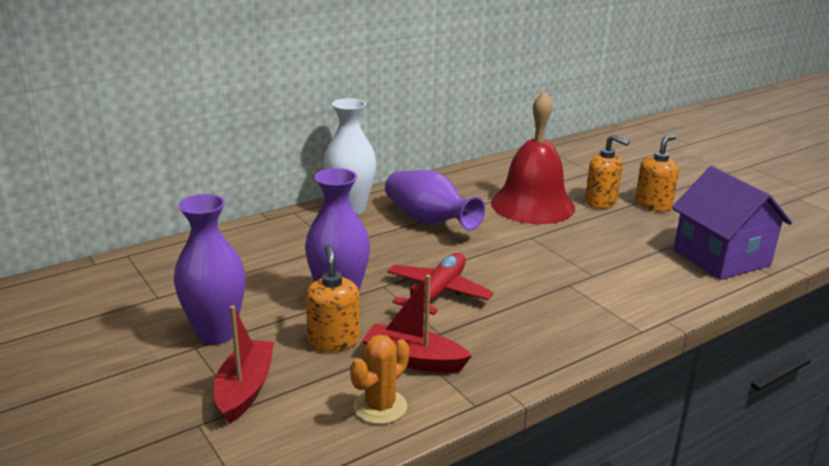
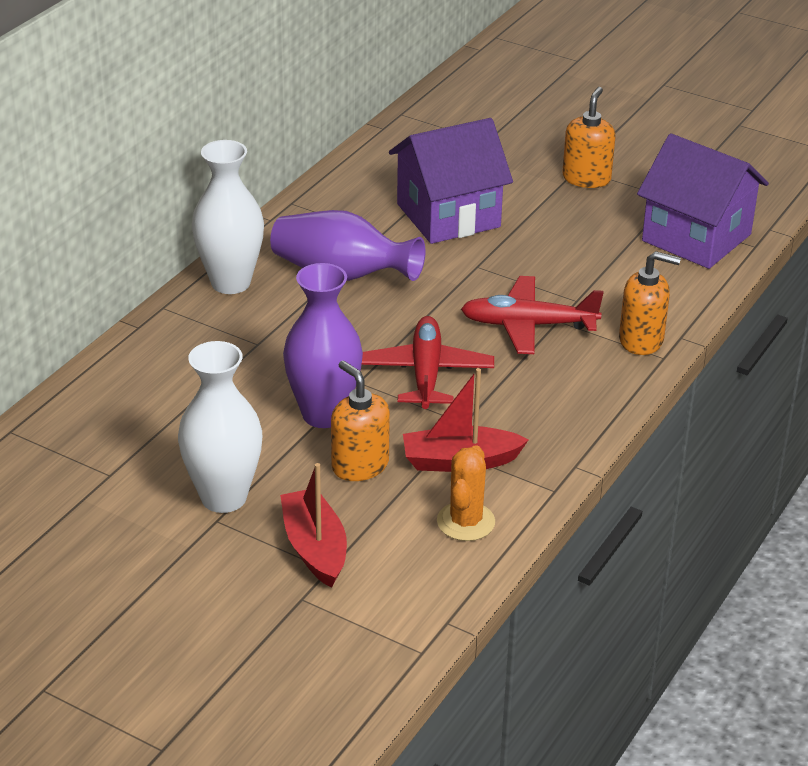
camera: 25 degrees left, 10 degrees up
(216, 333) = (224, 497): purple vase -> white vase
(532, 205) = (448, 215): red bell -> purple house
(541, 282) = (527, 325): none -> red plane
(601, 202) = (525, 189): orange soap dispenser -> orange soap dispenser (641, 340)

